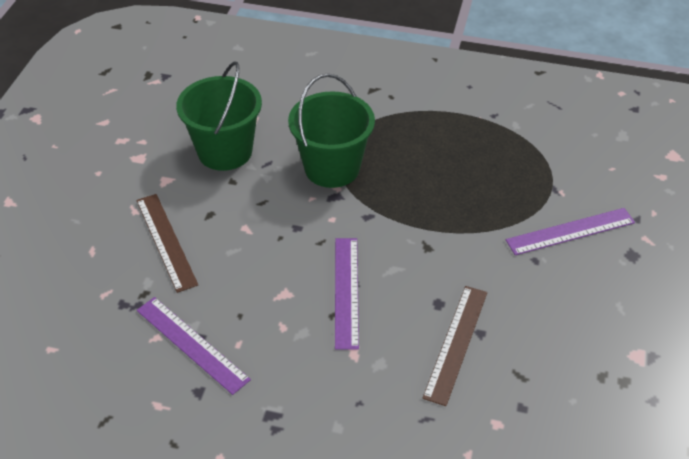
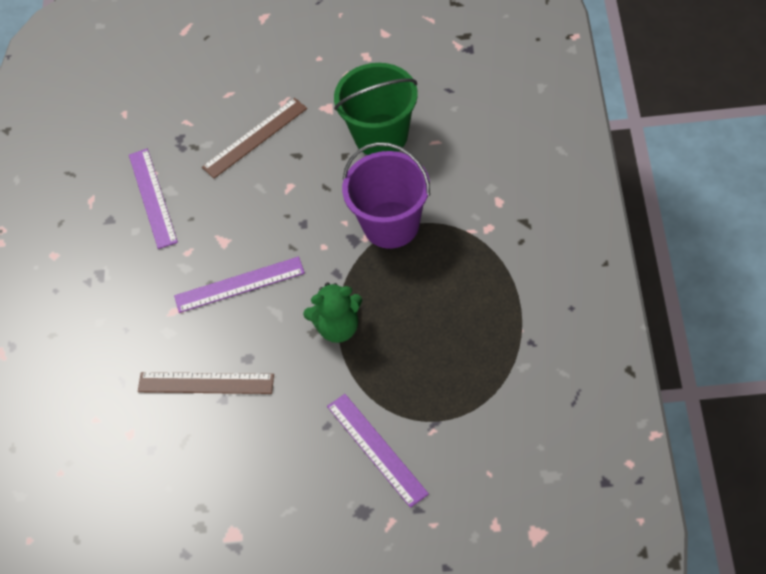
camera: 80 degrees right, 10 degrees up
(191, 344) = (152, 198): purple ruler -> purple ruler turned 45 degrees counterclockwise
(332, 168) = (391, 225): green bucket -> purple bucket
(430, 229) = (338, 327): none -> green teddy bear

